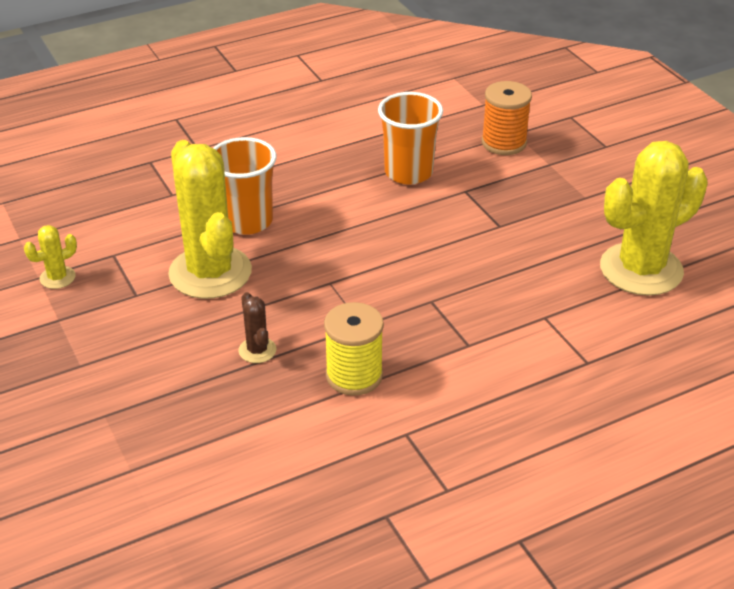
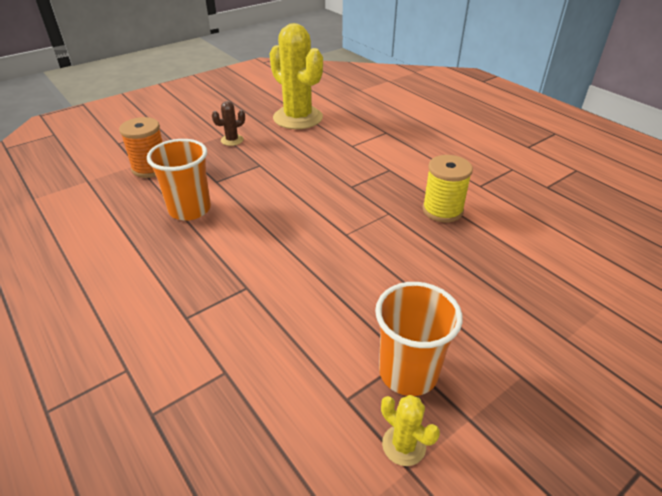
camera: 100 degrees left, 0 degrees up
(210, 272) = (355, 308): yellow cactus -> none
(247, 221) = (270, 297): orange cup -> orange cup (408, 372)
(257, 350) = (441, 260): brown cactus -> brown cactus (232, 140)

